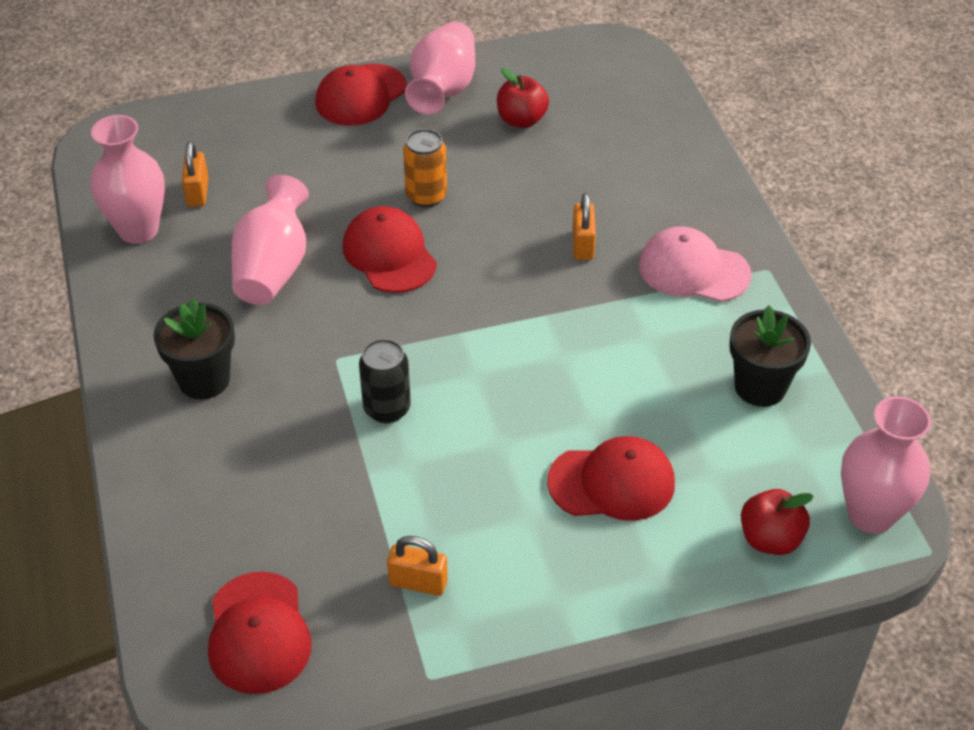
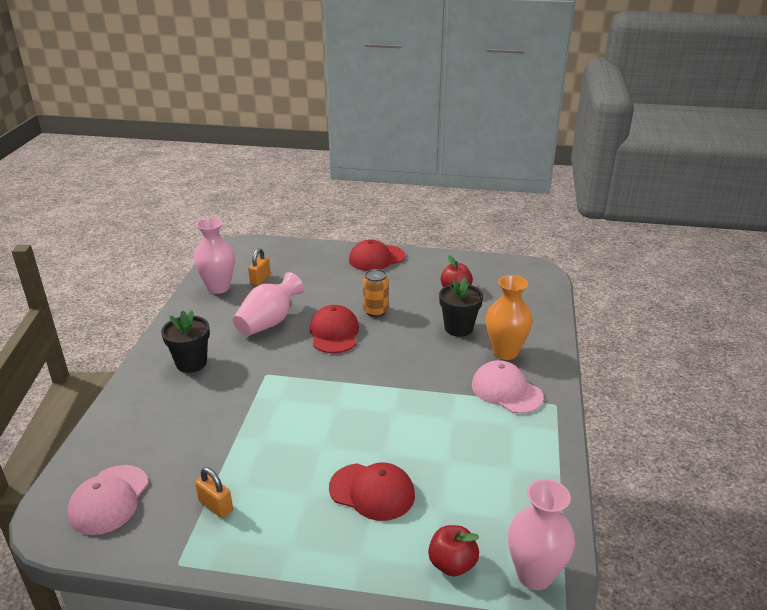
camera: 25 degrees right, 15 degrees down
(258, 633) = (109, 500): red cap -> pink cap
(387, 409) = (272, 407): black can -> none
(443, 89) = (422, 266): pink vase -> none
(583, 245) = (447, 358): orange padlock -> none
(656, 207) = (505, 352): none -> orange vase
(760, 387) = (506, 469): black flower pot -> black flower pot (458, 328)

